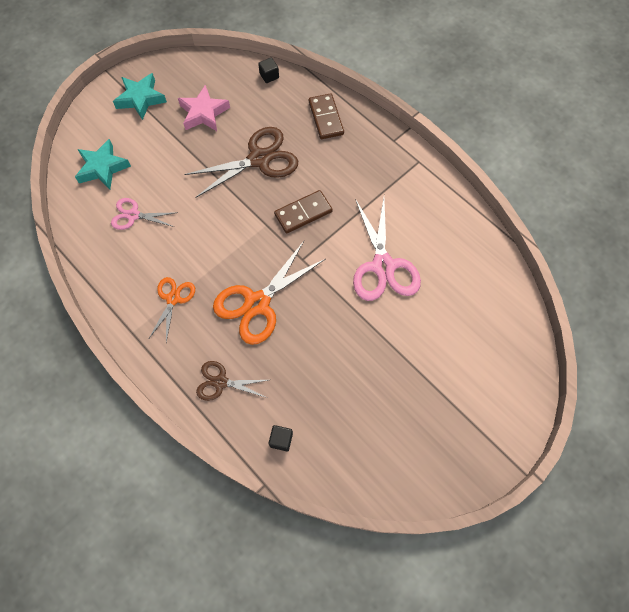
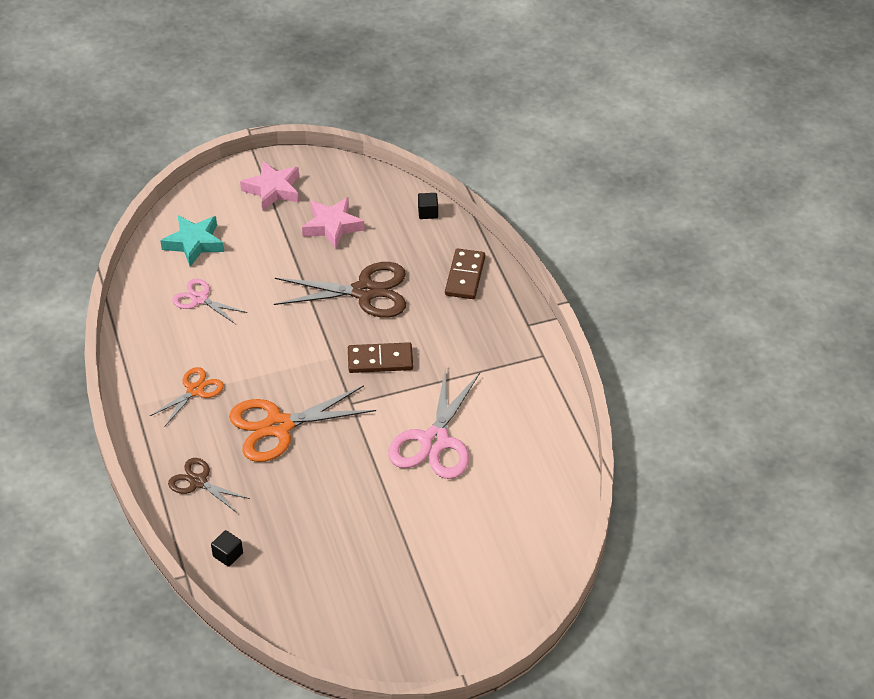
camera: 25 degrees right, 20 degrees down
(140, 99) = (273, 190): turquoise star -> pink star

